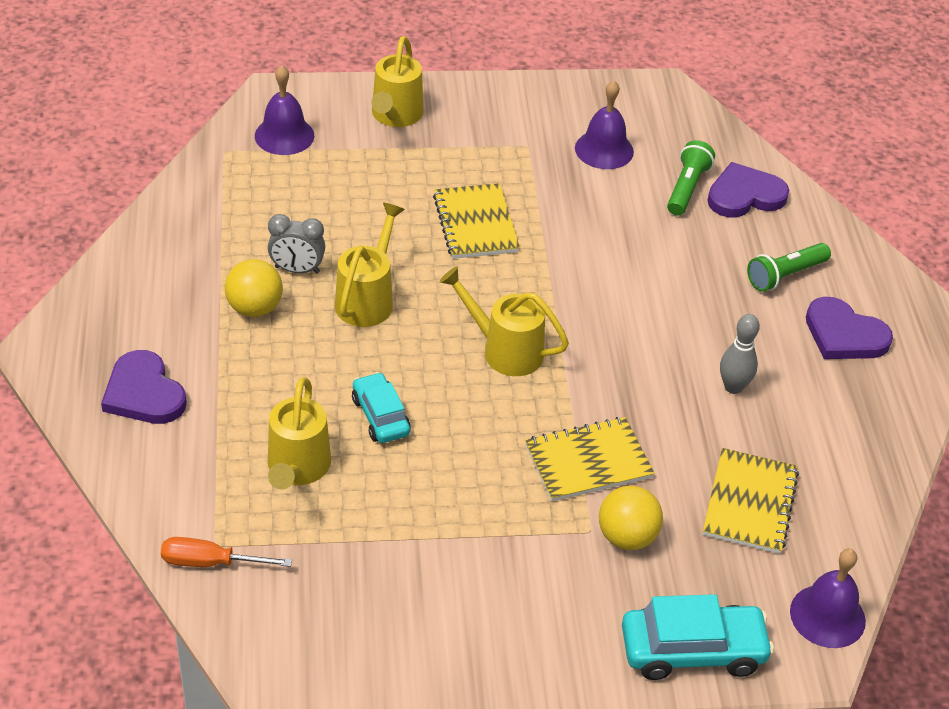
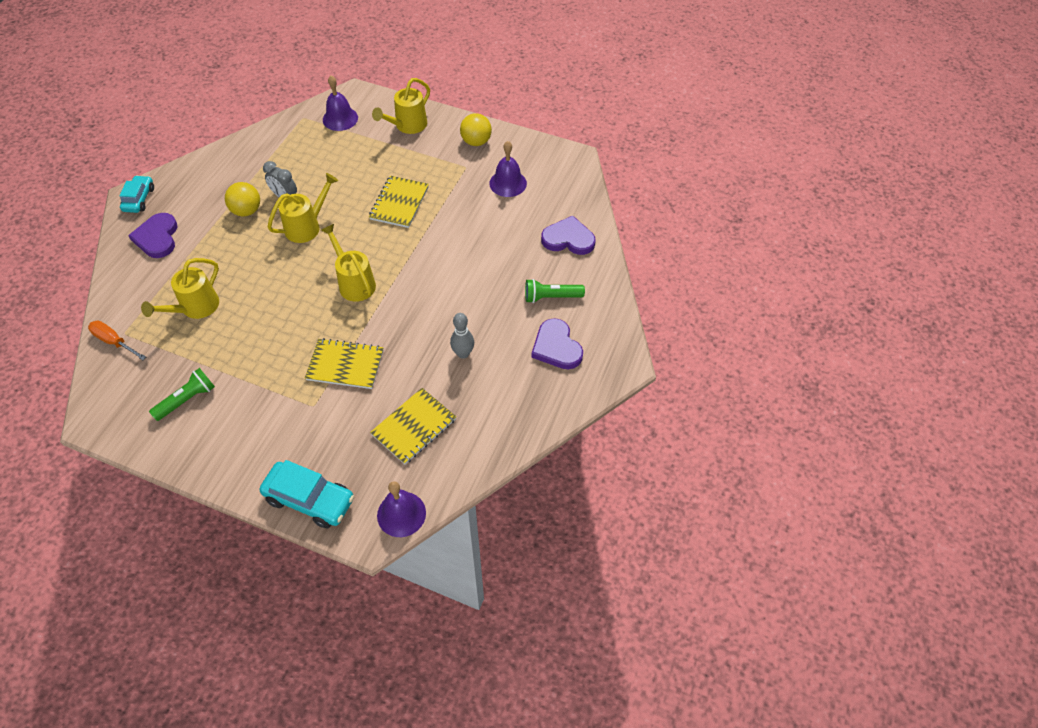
camera: 30 degrees right, 10 degrees up
(380, 416) = (259, 295): turquoise car -> turquoise car (139, 199)
(627, 537) = (329, 417): yellow ball -> yellow ball (476, 142)
(687, 188) = (537, 223): green flashlight -> green flashlight (187, 400)

